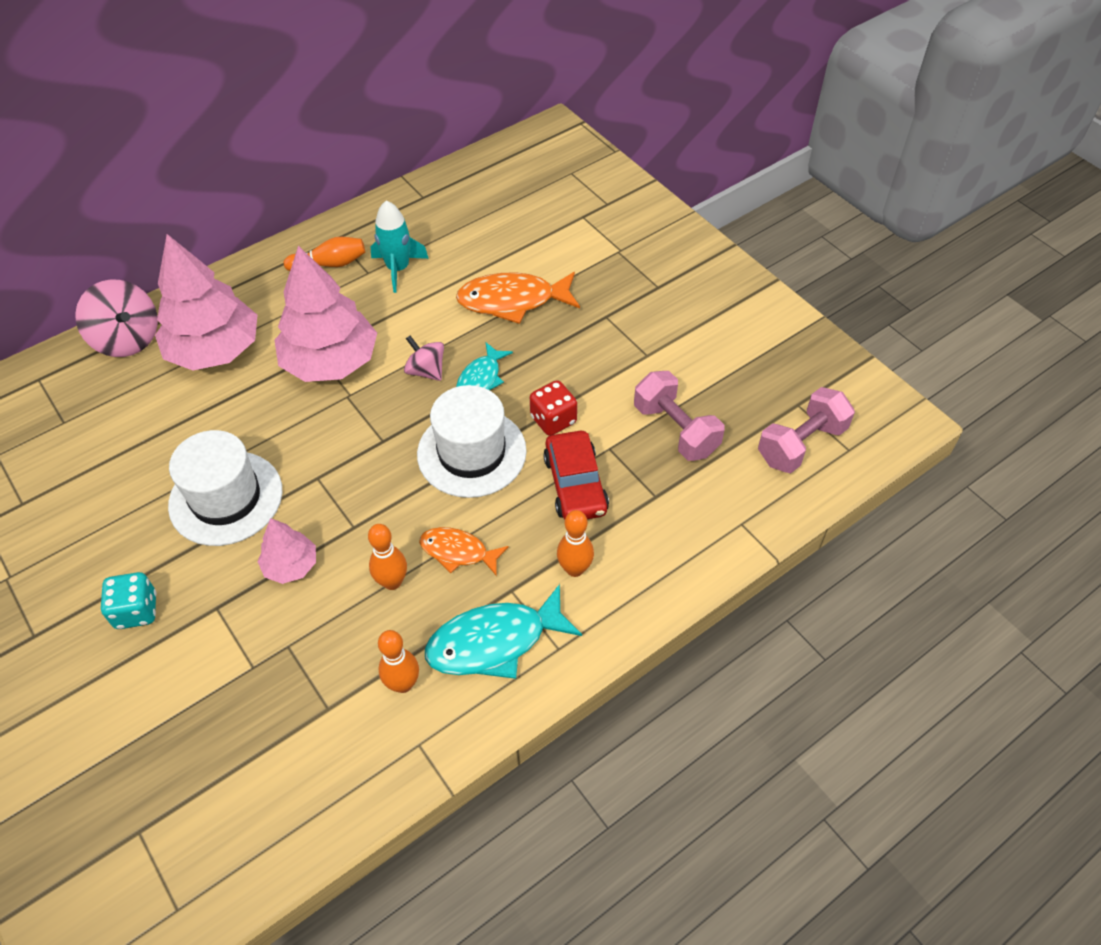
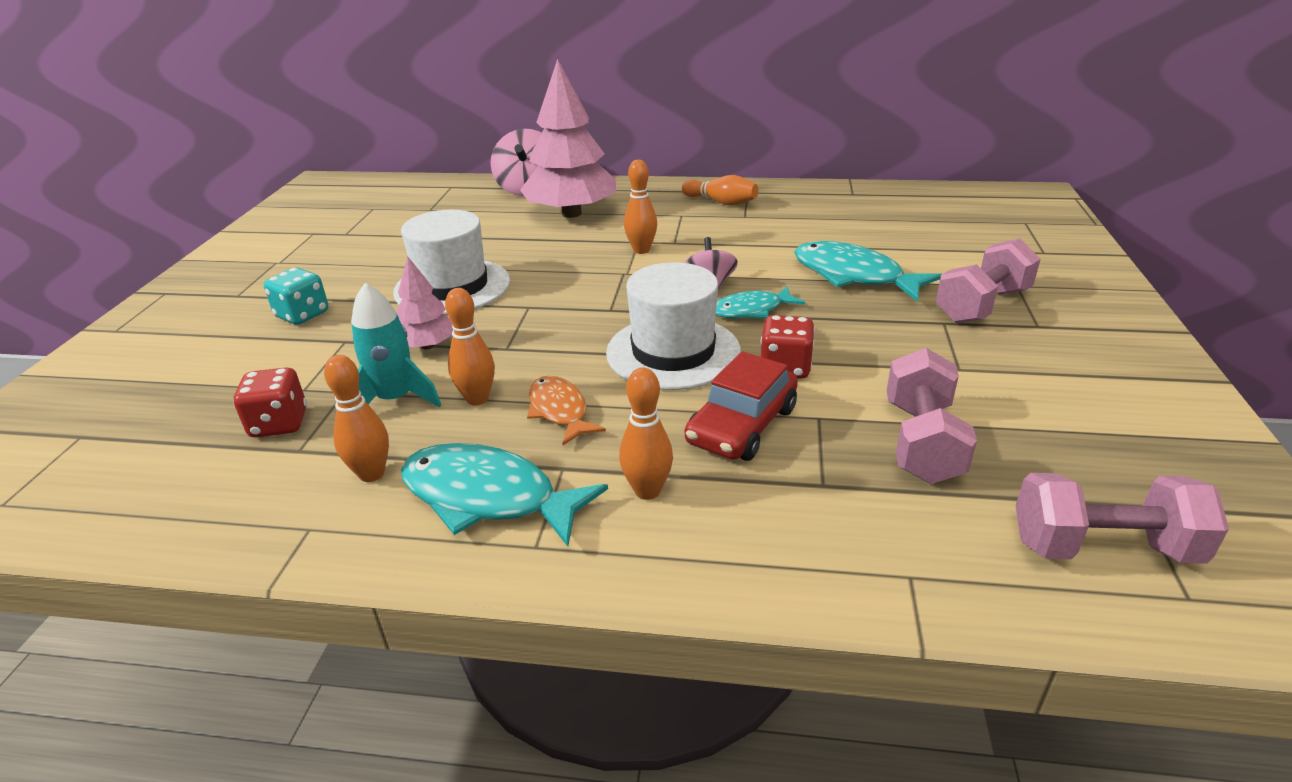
camera: 45 degrees right, 20 degrees down
(281, 703) = (279, 424): none -> red dice
(331, 362) = (641, 250): pink tree -> orange bowling pin
(398, 269) = (773, 222): turquoise rocket -> turquoise rocket (395, 399)
(512, 301) = (853, 276): orange fish -> turquoise fish
(614, 285) = (982, 305): none -> pink dumbbell

